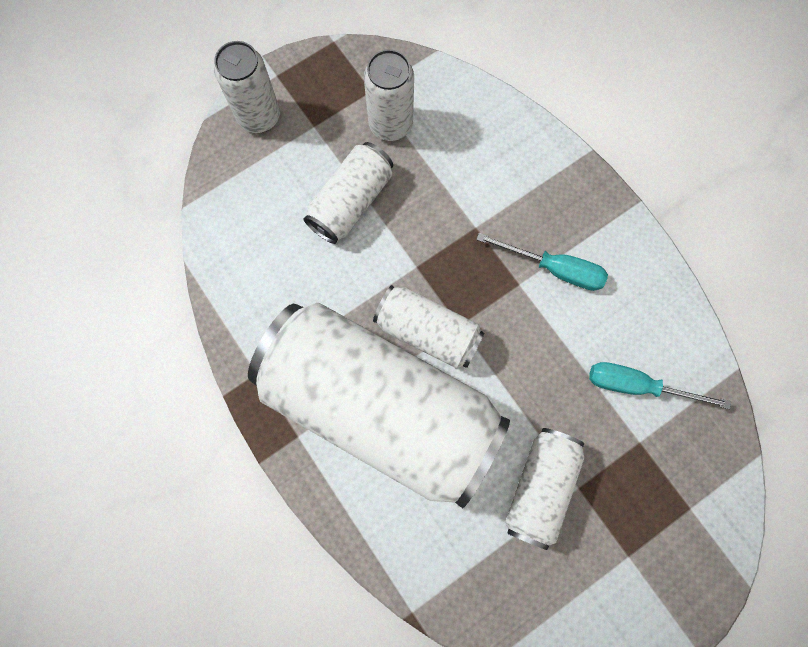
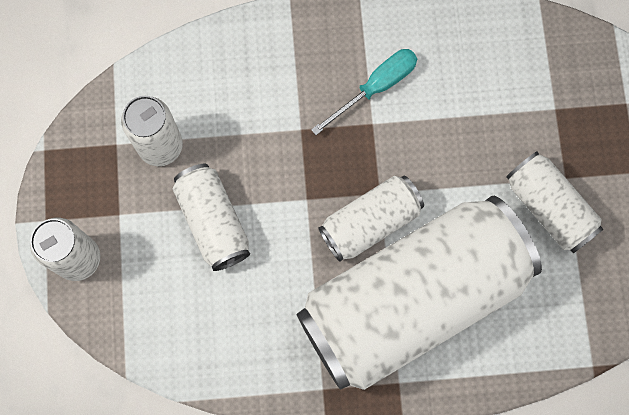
camera: 60 degrees left, 0 degrees up
(637, 386) = (510, 83): turquoise screwdriver -> none

